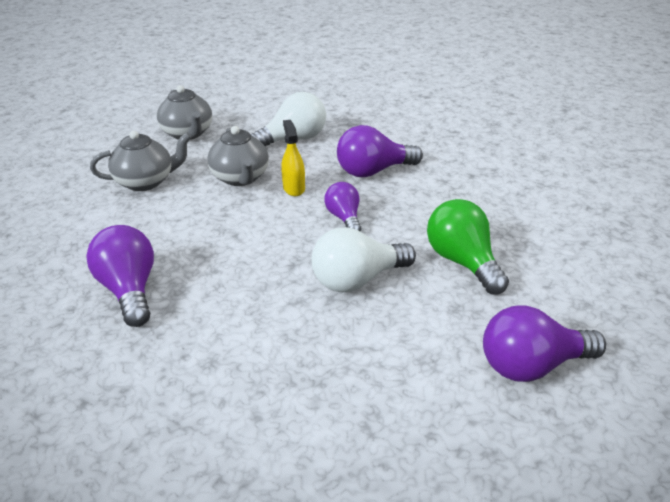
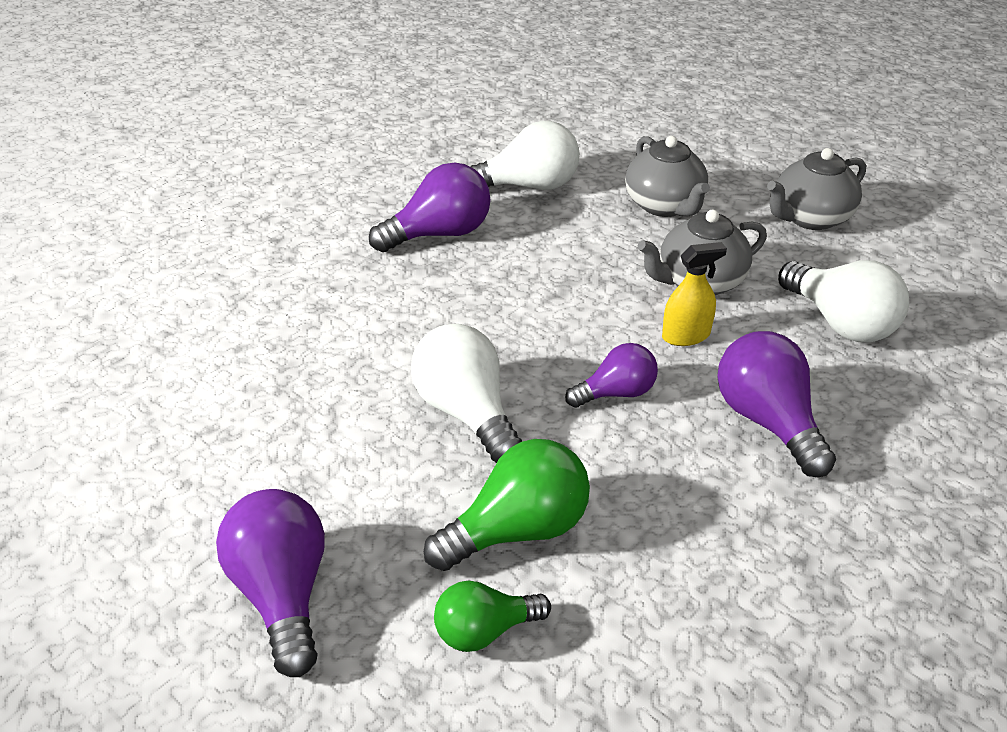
camera: 85 degrees right, 5 degrees up
(82, 240) = (528, 186): none -> white light bulb
(540, 277) = (484, 630): none -> green light bulb

